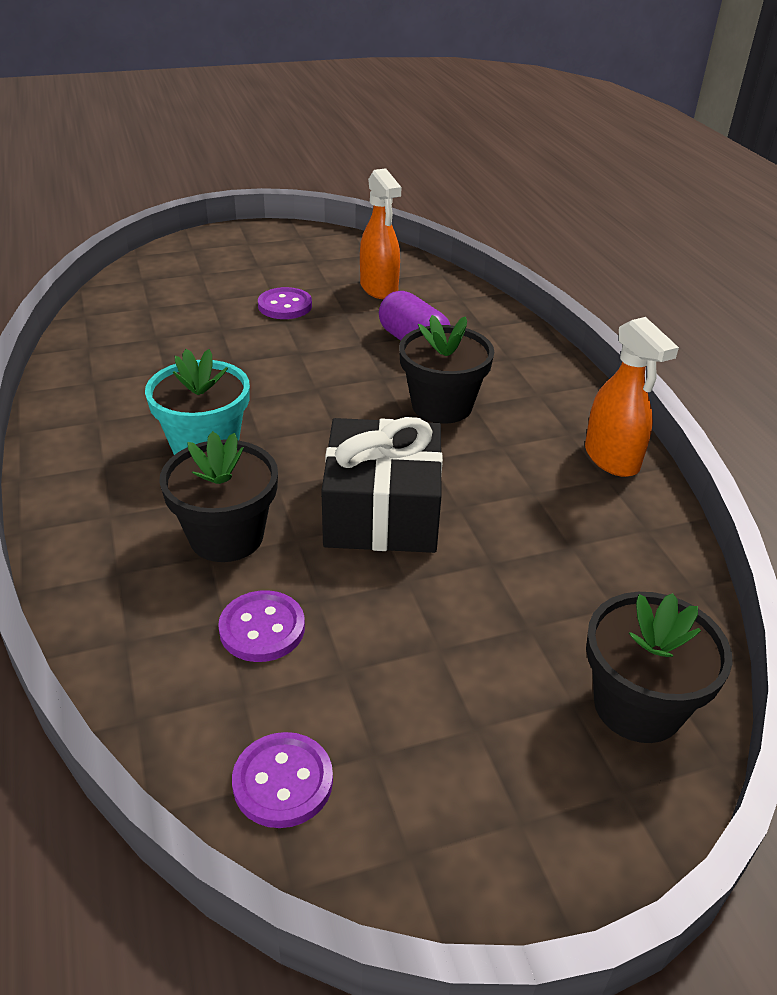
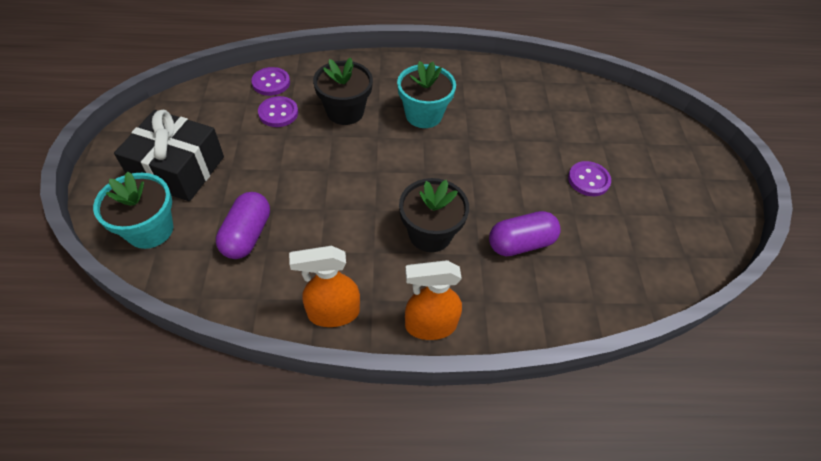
camera: 105 degrees right, 15 degrees up
(283, 782) = (199, 105): purple button -> purple button (271, 83)
(379, 289) = (614, 246): orange spray bottle -> orange spray bottle (430, 325)
(382, 511) = (336, 174): black gift -> black gift (178, 169)
(560, 574) = (247, 235): none -> purple capsule
(637, 706) = (150, 230): black flower pot -> turquoise flower pot

